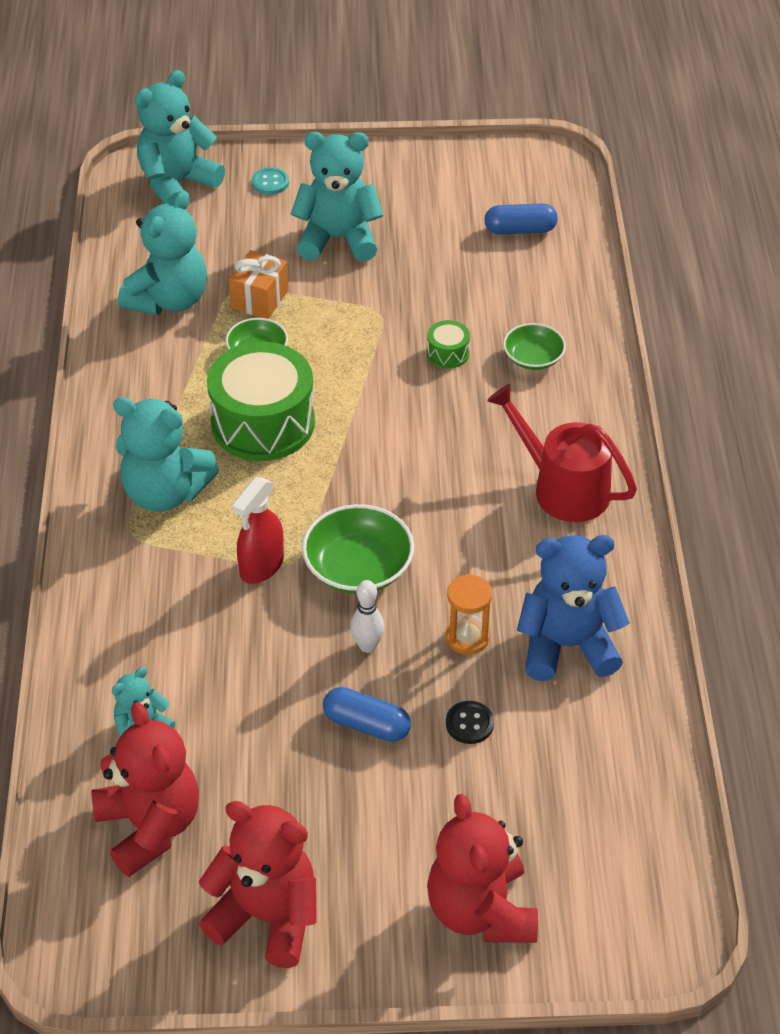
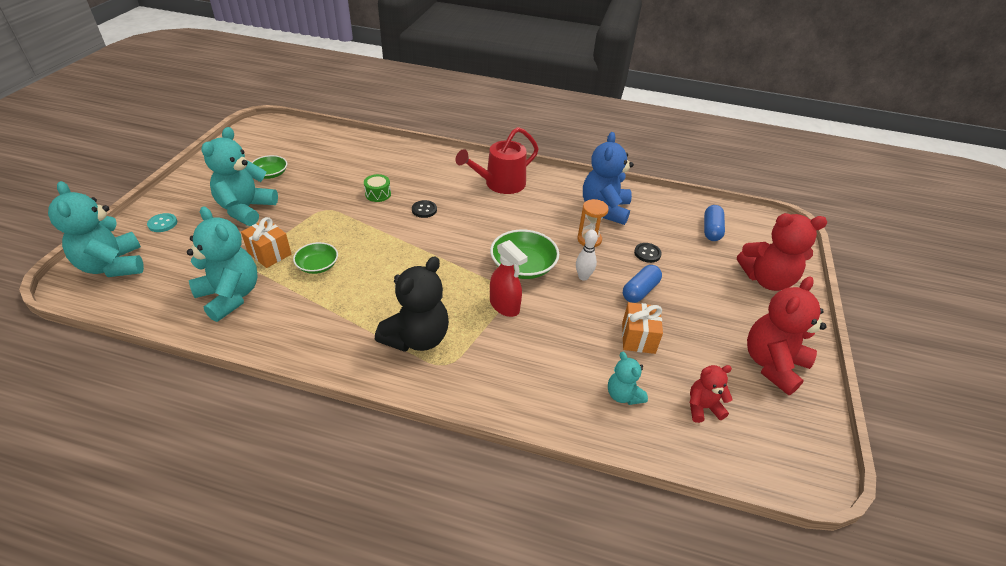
camera: 75 degrees left, 5 degrees down
(150, 826) = (703, 407): red teddy bear -> red teddy bear, size x0.54
(165, 493) = (417, 338): turquoise teddy bear -> black teddy bear
(258, 735) = (638, 338): none -> orange gift
(263, 423) = (383, 278): green drum -> none
(437, 417) = (424, 210): none -> black button
(520, 230) = (303, 148): blue capsule -> blue capsule (711, 230)
(533, 358) = (403, 169): green bowl -> green bowl (270, 174)

